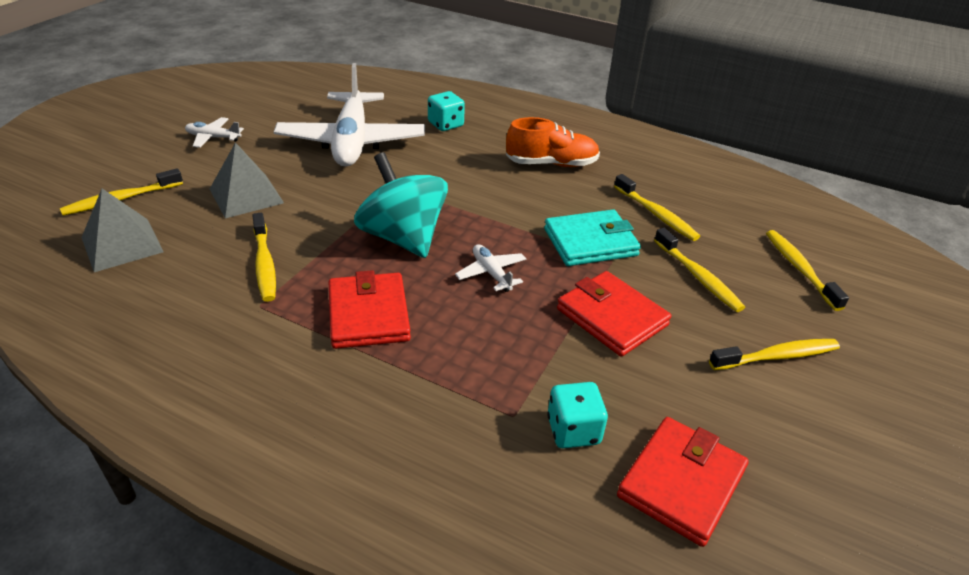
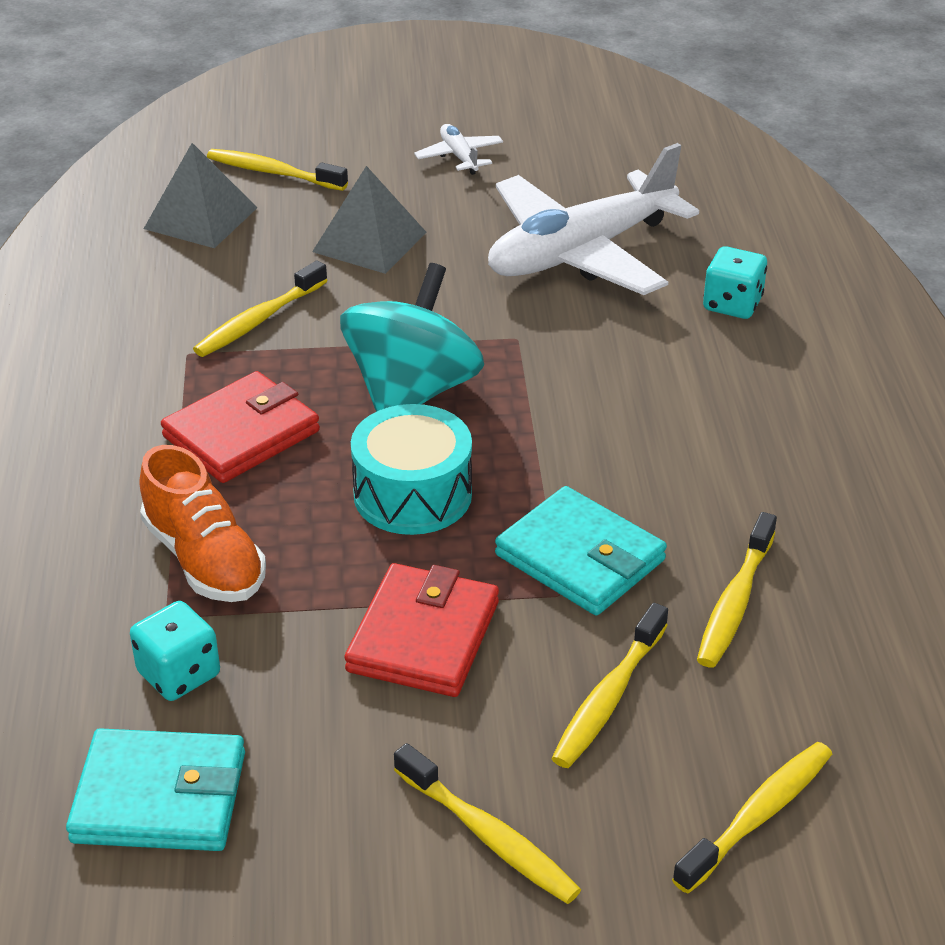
camera: 60 degrees right, 0 degrees up
(491, 273) = (412, 494): white plane -> turquoise drum
(551, 164) = (751, 444): orange shoe -> orange shoe (204, 559)
(681, 483) = (160, 797): red wallet -> turquoise wallet

